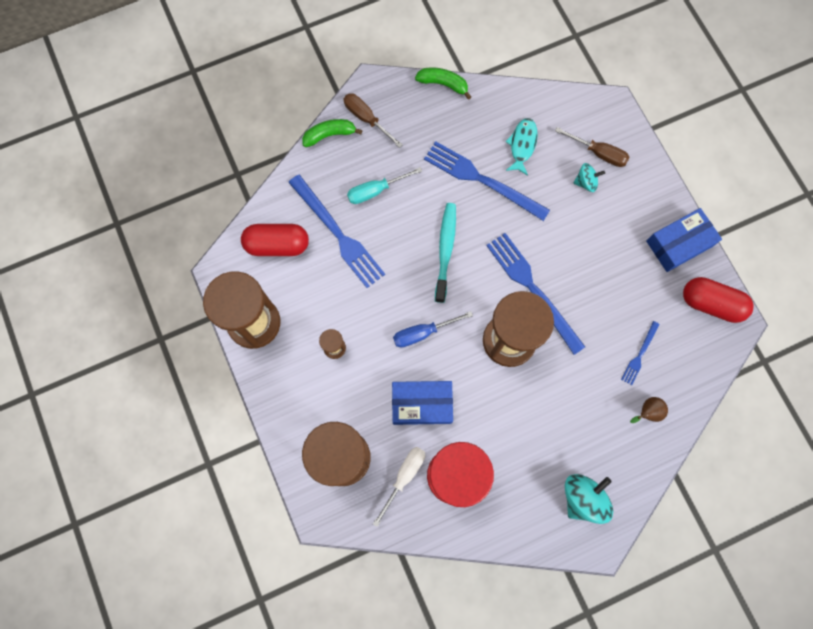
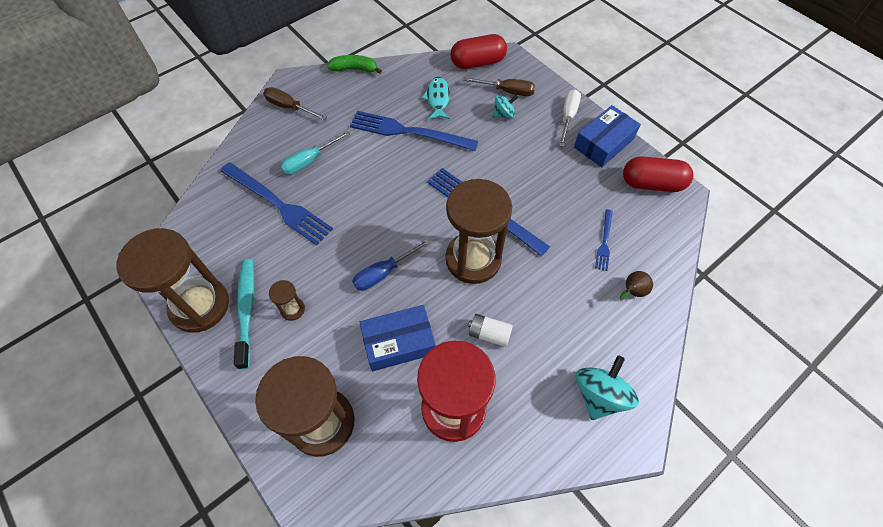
camera: 15 degrees left, 15 degrees down
(277, 245) = (216, 227): red capsule -> red capsule (477, 62)
(330, 135) = (256, 126): green banana -> none
(404, 476) = (397, 425): white screwdriver -> white screwdriver (568, 117)
(445, 250) = (388, 195): turquoise toothbrush -> turquoise toothbrush (246, 310)
(503, 417) = (489, 334): none -> white battery

